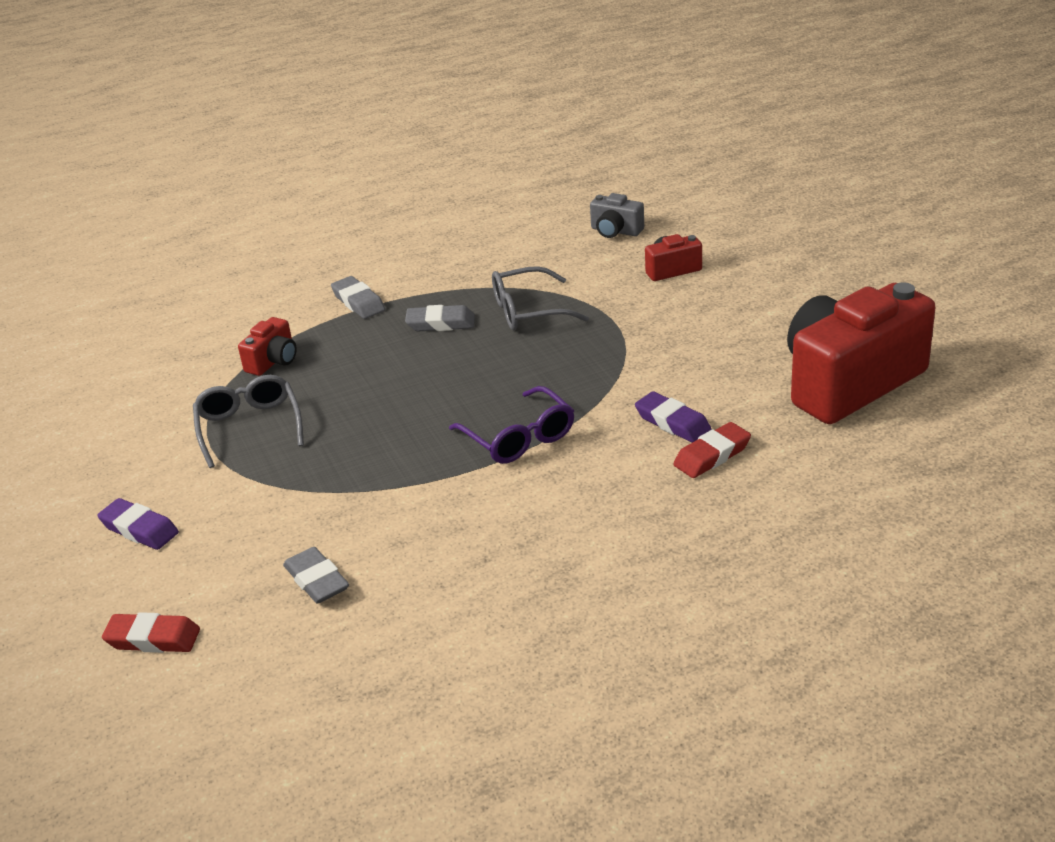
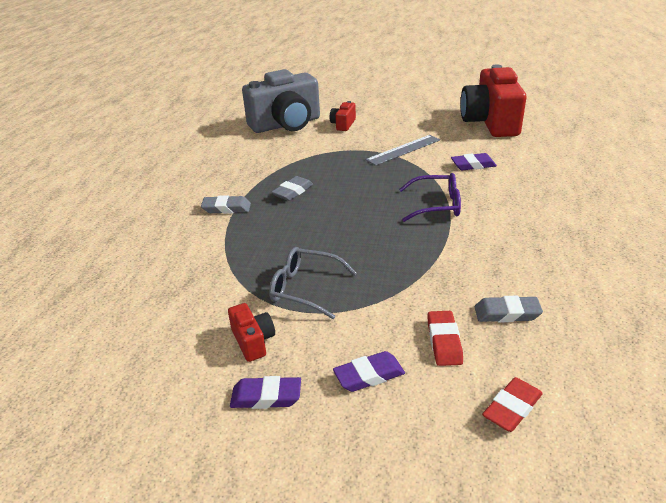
camera: 55 degrees left, 0 degrees up
(69, 485) = (266, 397): none -> purple eraser
(273, 361) = (242, 256): red camera -> red camera (253, 341)
(529, 311) = (321, 166): grey glasses -> none
(615, 231) = (286, 124): grey camera -> grey camera, size x2.33
(651, 349) = (403, 150): none -> grey ruler
(712, 455) = (511, 165): red eraser -> red eraser (444, 341)

